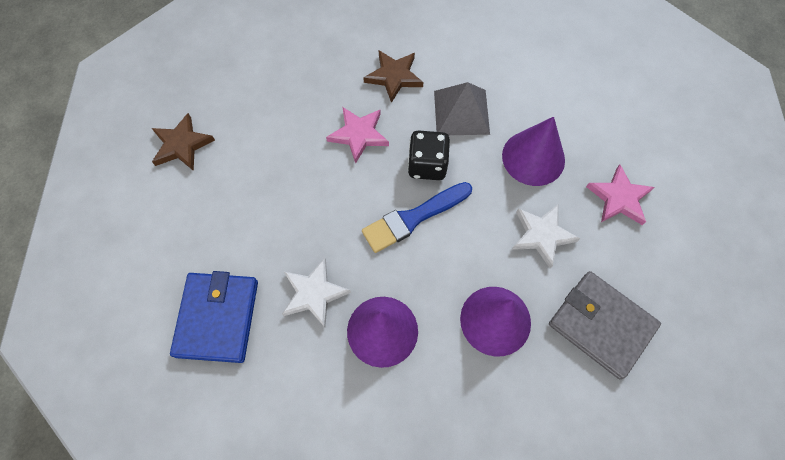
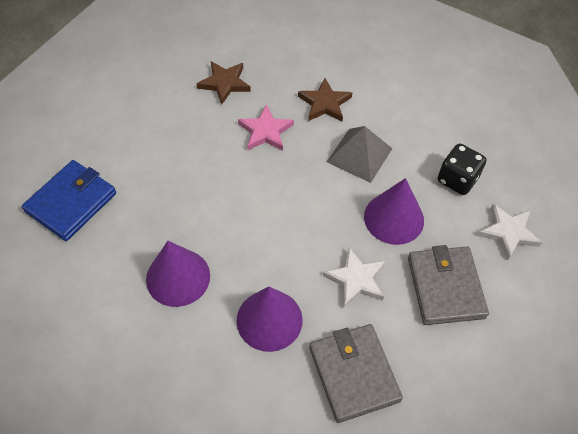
camera: 30 degrees right, 10 degrees down
(182, 145) = (134, 75): brown star -> brown star (224, 83)
(314, 293) = (149, 223): white star -> white star (508, 232)
(413, 218) = (262, 211): blue brush -> none
(427, 165) = (302, 179): black dice -> black dice (457, 179)
(619, 198) = (445, 287): pink star -> grey wallet

